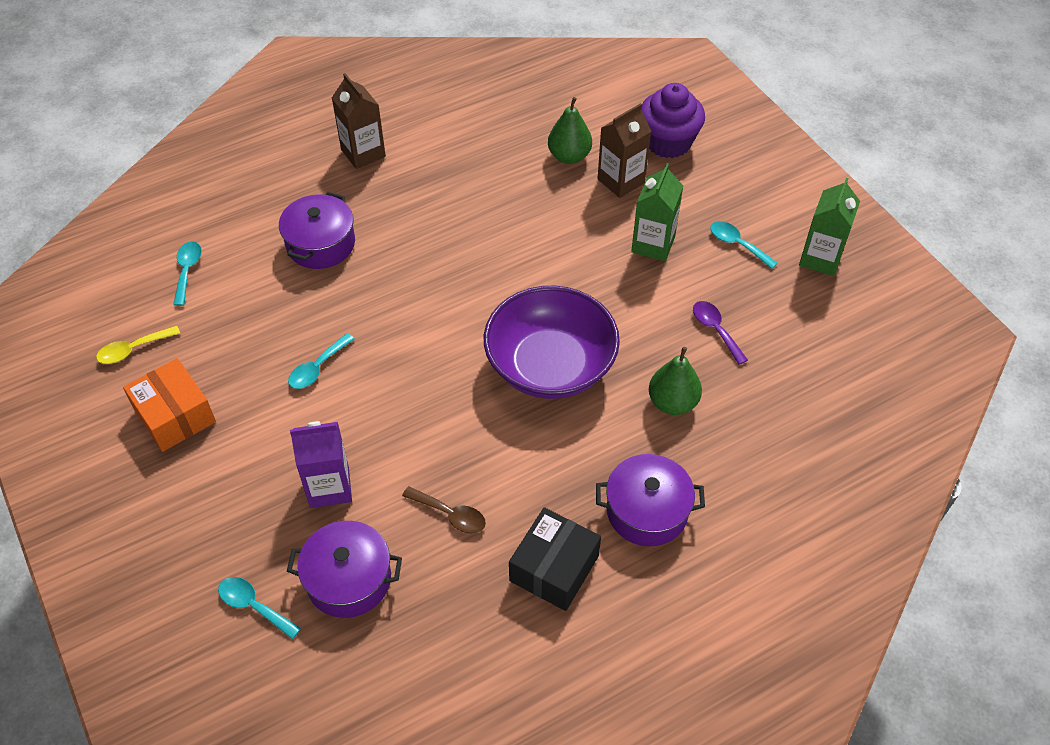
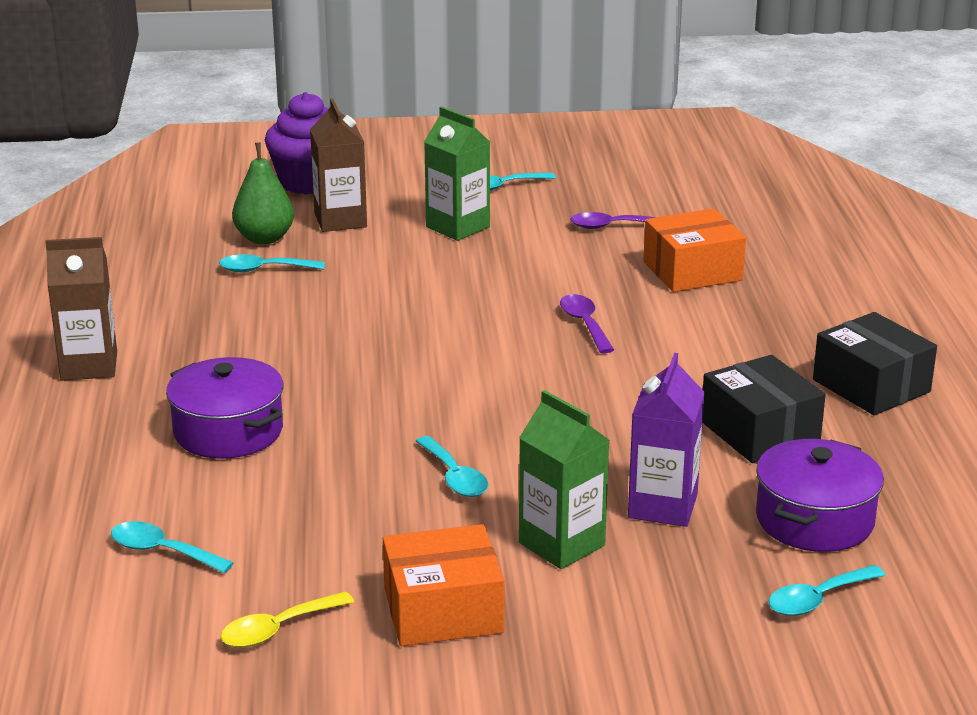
camera: 65 degrees left, 25 degrees down
(133, 350) = (277, 629): yellow spoon -> yellow spoon turned 60 degrees clockwise
(450, 515) = (759, 432): brown spoon -> black box
(526, 174) = (263, 269): none -> turquoise spoon
(550, 365) = (584, 324): purple bowl -> purple spoon
(647, 511) = (826, 318): purple pot -> none
(672, 402) = (692, 271): green pear -> orange box
(820, 258) = (563, 155): green carton -> green carton (561, 544)

